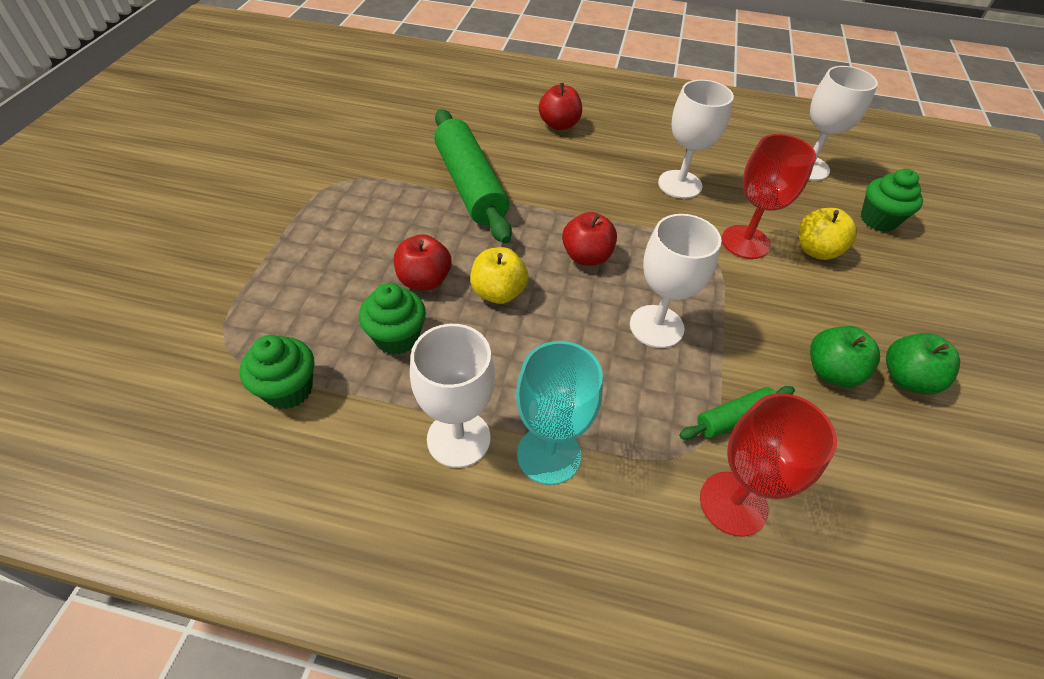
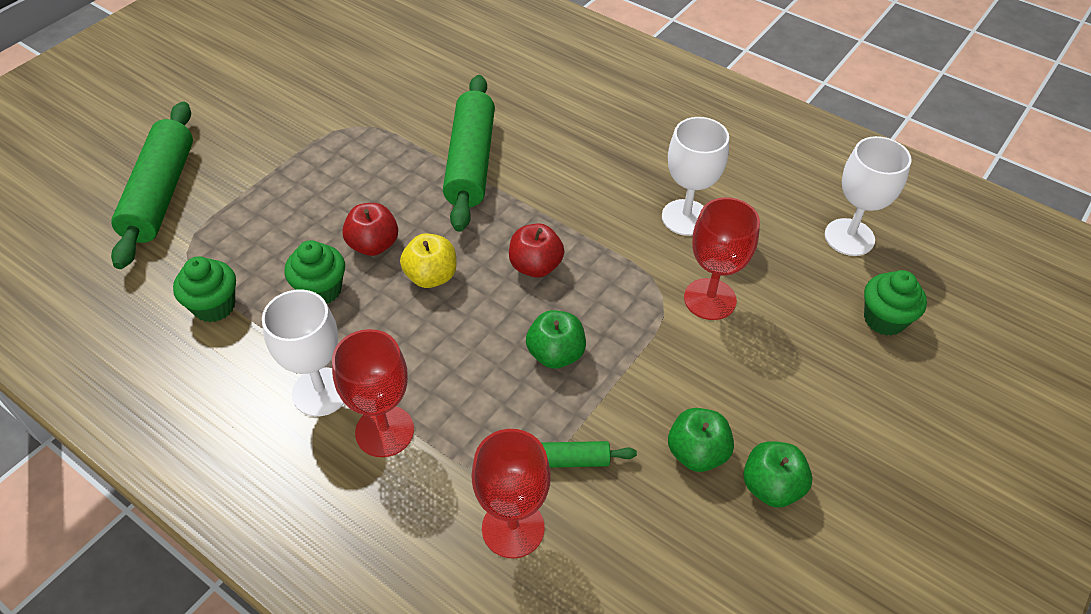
camera: 25 degrees right, 0 degrees up
(162, 293) = (161, 194): none -> green rolling pin
(549, 455) = (384, 431): turquoise goblet -> red goblet
(559, 125) = (602, 117): red apple -> none
(656, 326) = (555, 354): white goblet -> green apple
(816, 250) = (782, 331): yellow apple -> none

